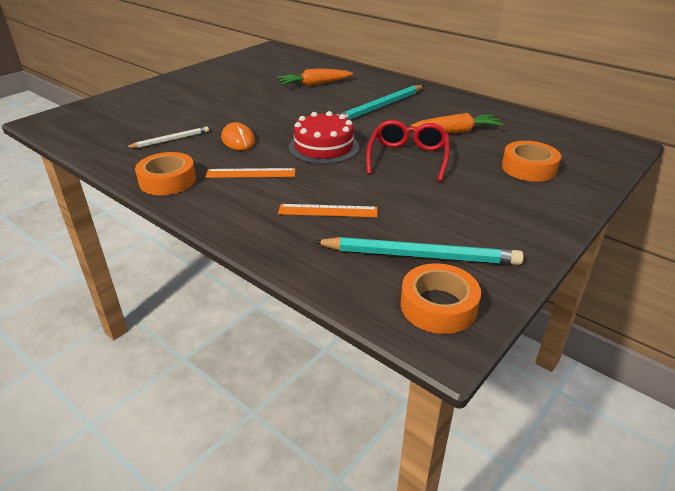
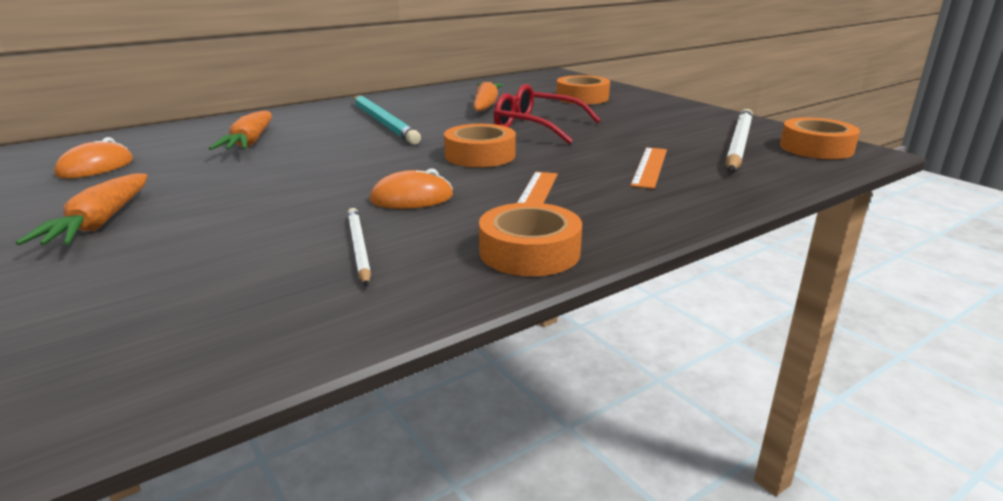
camera: 75 degrees left, 10 degrees down
(193, 87) = (99, 223): none -> orange carrot
(260, 67) = (96, 167): none -> orange mouse
(324, 147) = (480, 155): red cake -> orange tape
(420, 255) = (738, 144): turquoise pencil -> white pencil

